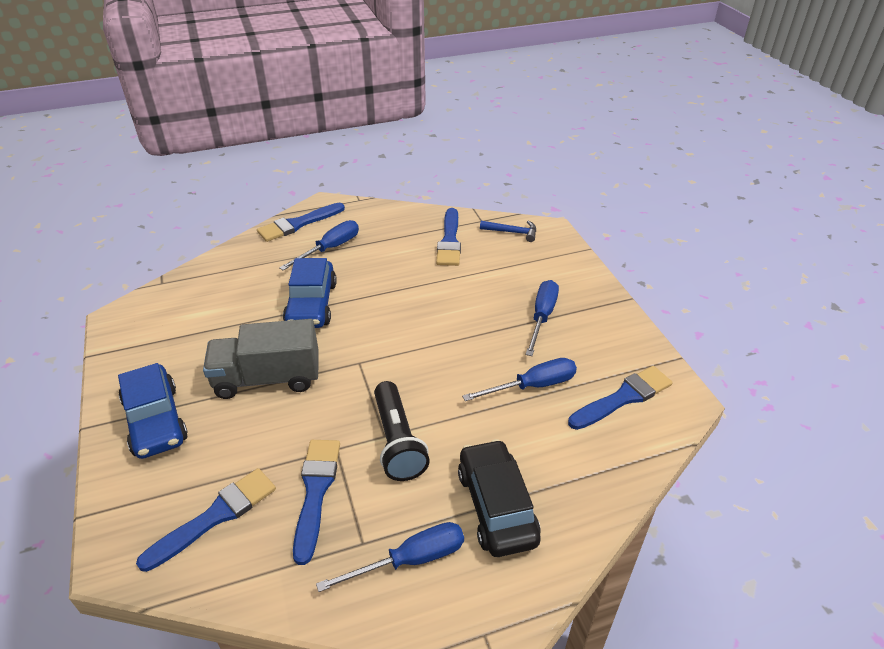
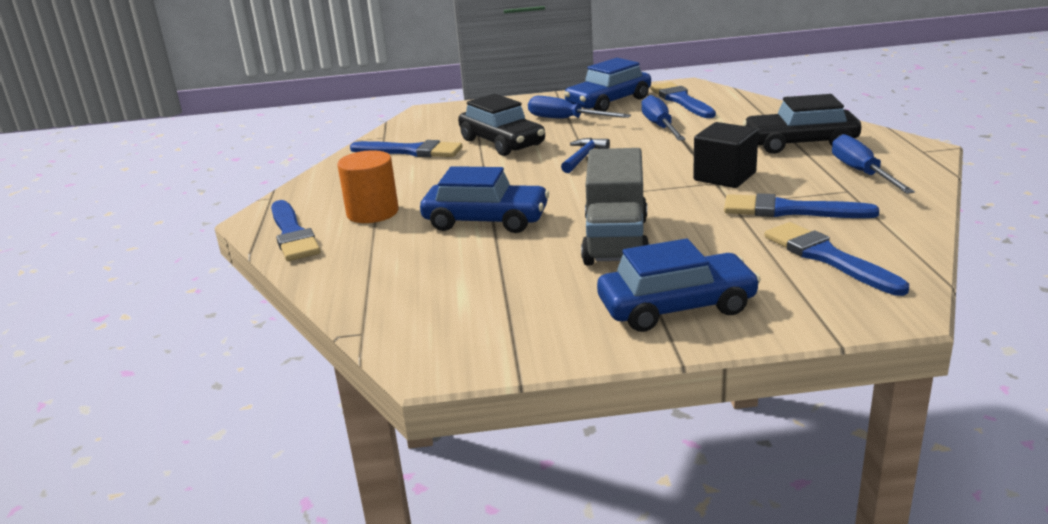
camera: 75 degrees left, 15 degrees down
(330, 248) = (372, 212): blue screwdriver -> orange cylinder
(398, 442) = (724, 177): black flashlight -> black cube
(475, 286) = (502, 142): none -> black car
(512, 232) = (419, 125): blue hammer -> blue hammer (583, 157)
(602, 340) = (608, 102): none -> blue car

